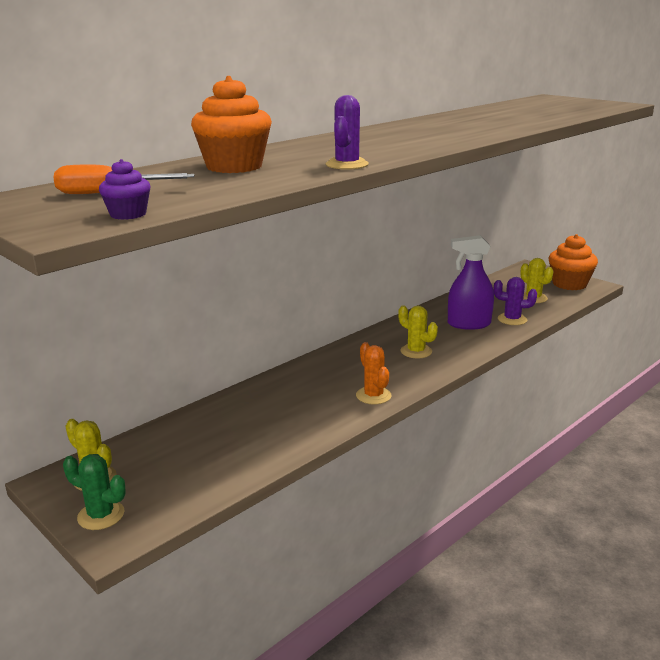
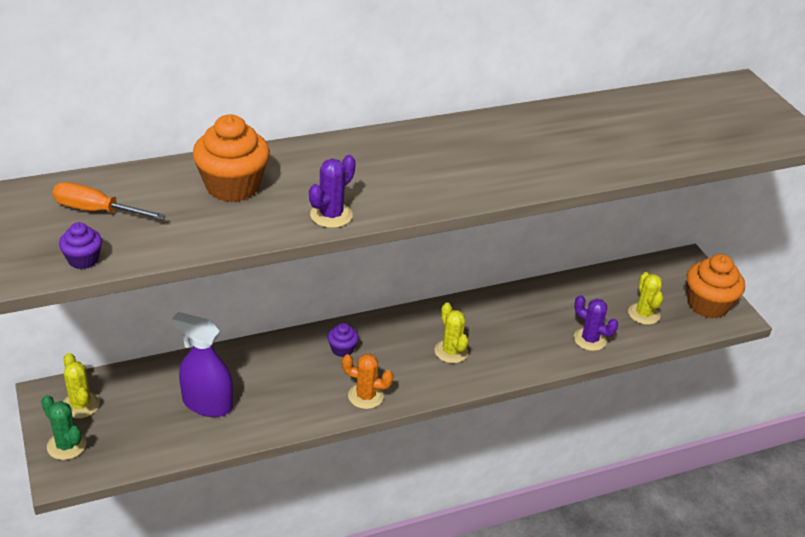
camera: 20 degrees right, 15 degrees up
(324, 373) = (342, 349): none -> purple cupcake
(373, 396) = (365, 396): orange cactus -> orange cactus turned 75 degrees counterclockwise
(469, 324) = (537, 330): purple spray bottle -> purple spray bottle (207, 404)

